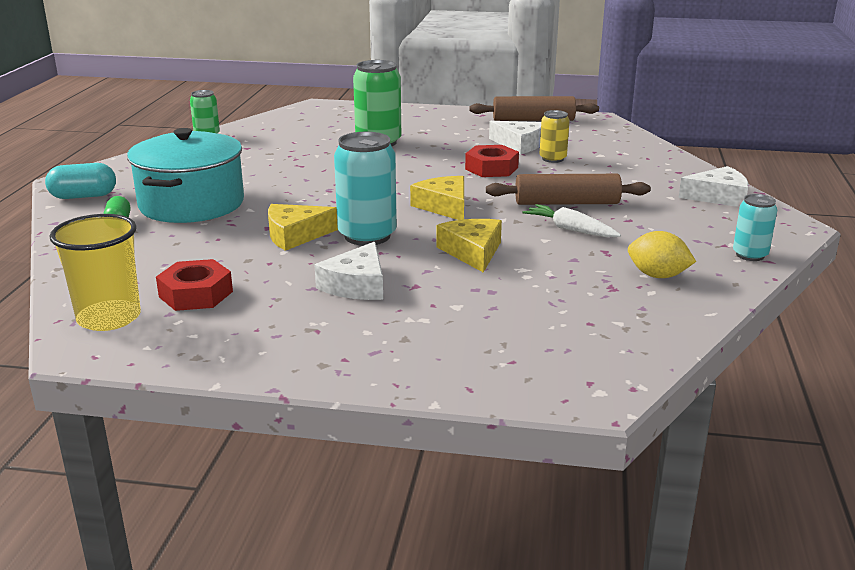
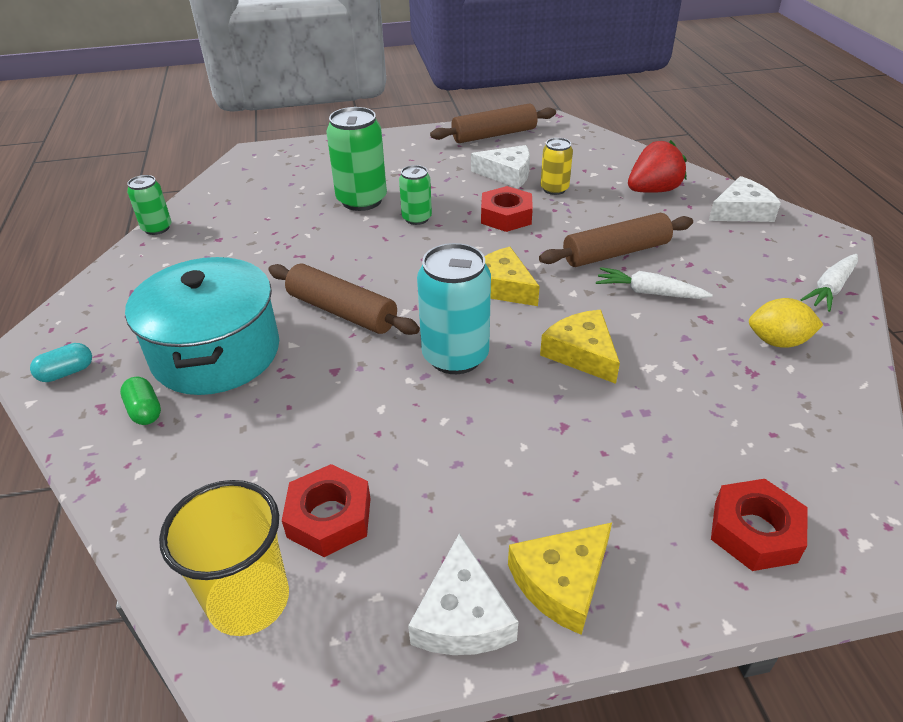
camera: 20 degrees left, 15 degrees up
(83, 196) = (66, 372): turquoise capsule -> turquoise capsule, size x0.66
(295, 235) = (376, 376): yellow cheese -> yellow cheese (562, 582)
(303, 199) = (342, 311): none -> brown rolling pin
(357, 285) = (502, 444): white cheese -> white cheese (462, 616)
(413, 159) = (416, 218): none -> green can
(511, 366) = (754, 532): none -> red nut
(645, 172) = (653, 190): none -> red strawberry
(750, 255) = (830, 288): turquoise can -> white carrot

